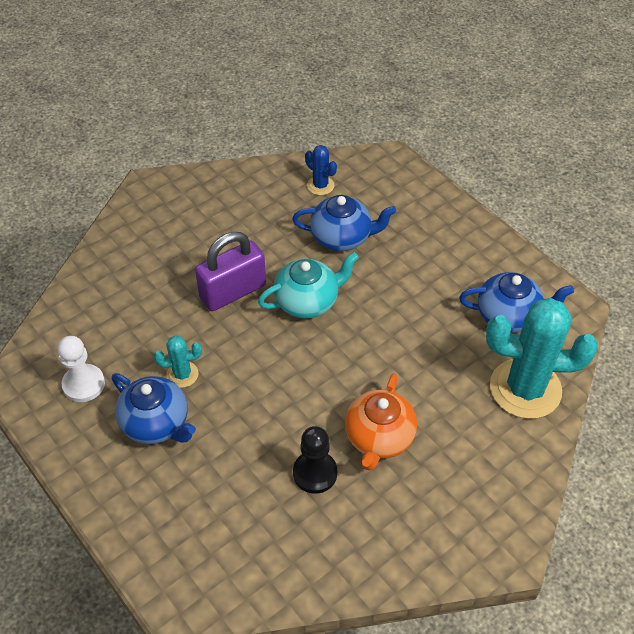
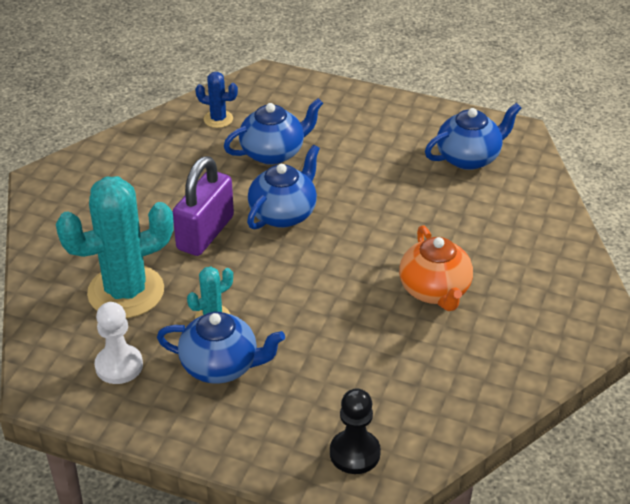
camera: 30 degrees left, 10 degrees down
(308, 301) = (284, 213): turquoise teapot -> blue teapot
(315, 473) = (401, 340): black pawn -> black pawn (354, 453)
(525, 389) = (525, 205): turquoise cactus -> turquoise cactus (126, 292)

